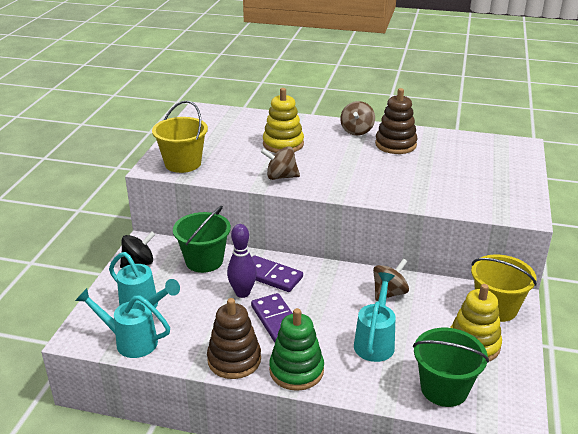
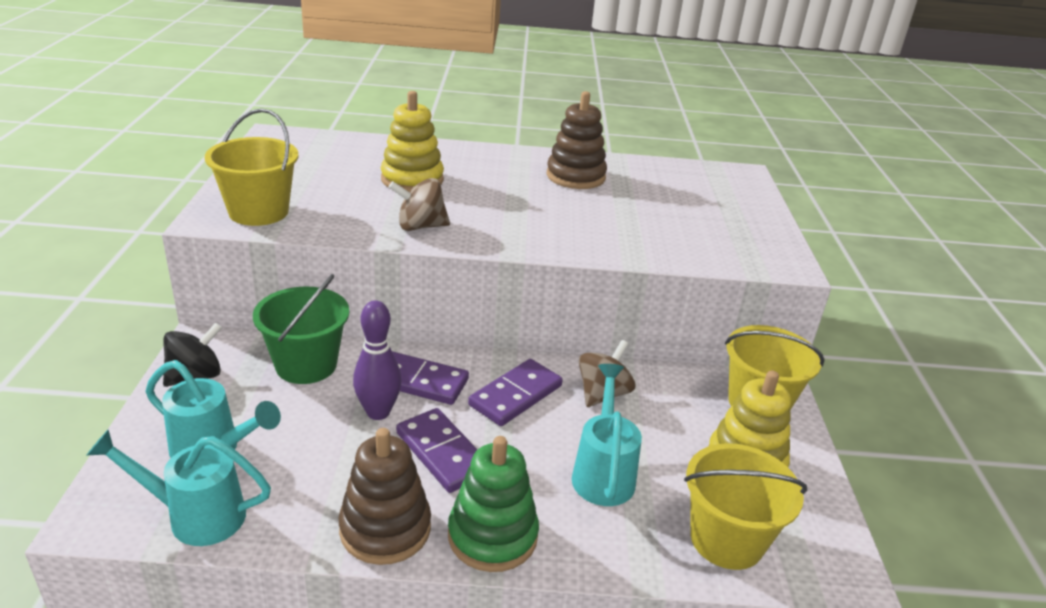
camera: 15 degrees left, 0 degrees up
(331, 290) = (516, 395): none -> purple domino
(357, 131) = (515, 159): brown spinning top -> none
(444, 389) = (726, 539): green bucket -> yellow bucket

